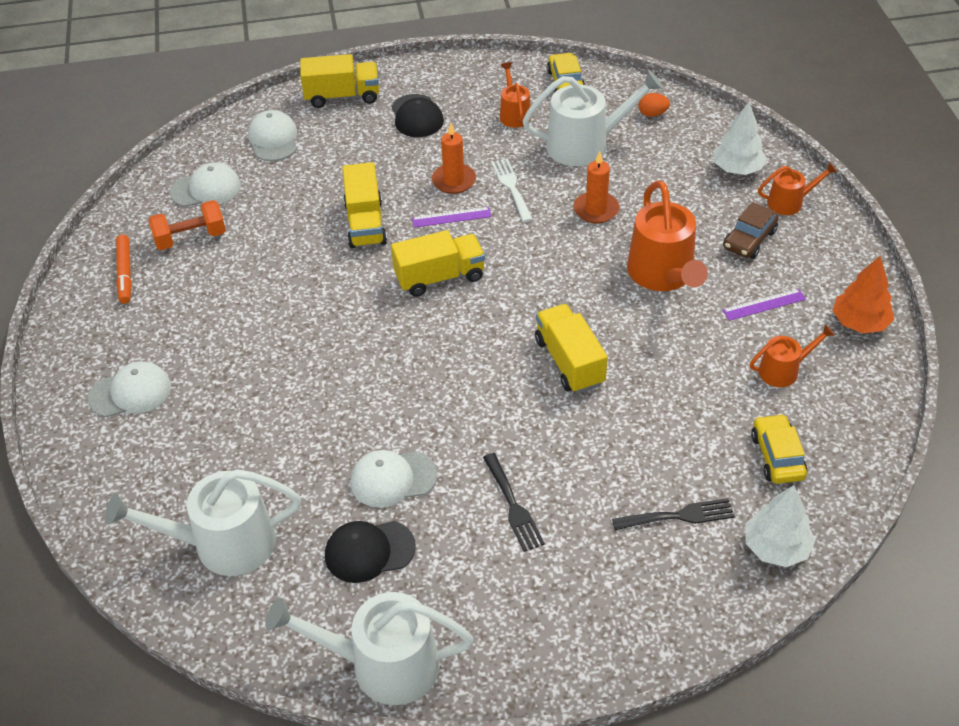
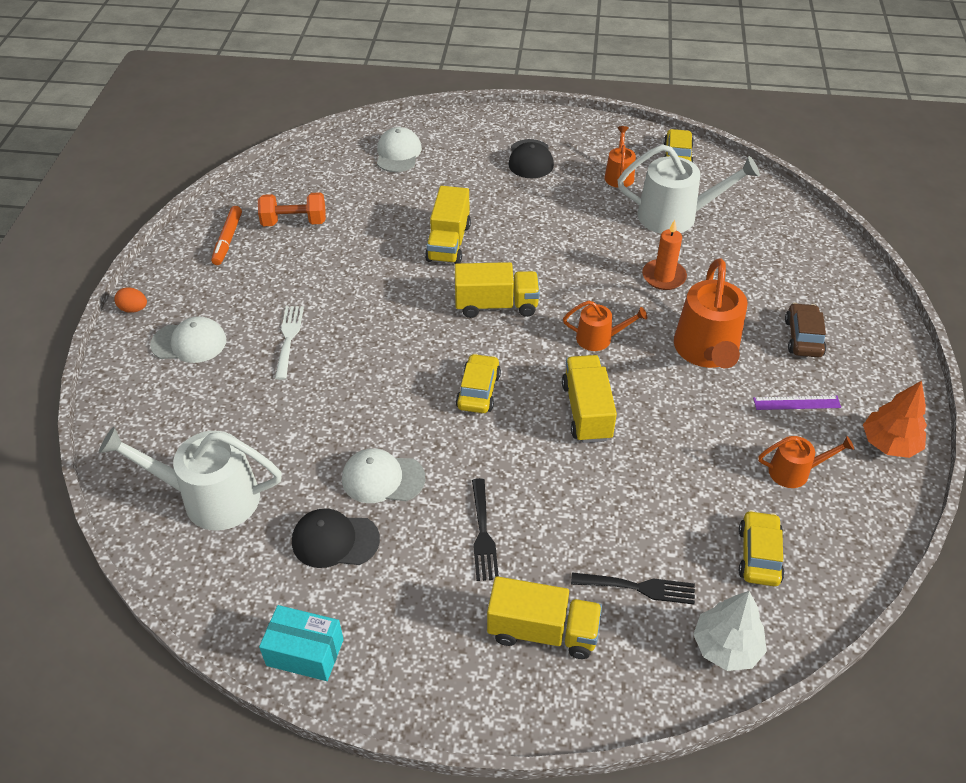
camera: 15 degrees right, 0 degrees up
(206, 189) = (324, 183): white cap -> none
(342, 96) = (472, 129): yellow truck -> yellow truck (542, 631)
(383, 665) = (305, 652): white watering can -> turquoise box
(451, 217) = (527, 254): purple ruler -> none
(454, 181) = (542, 222): orange candle -> none
(455, 368) = (478, 391): none -> yellow car
(511, 187) = (592, 239): white fork -> white fork (288, 338)
(652, 114) = (749, 201): orange egg -> orange egg (134, 309)
(737, 169) = (814, 269): white tree -> none
(749, 240) = (803, 337): brown car -> brown car turned 135 degrees clockwise
(789, 202) = (856, 311): orange watering can -> orange watering can (599, 338)

